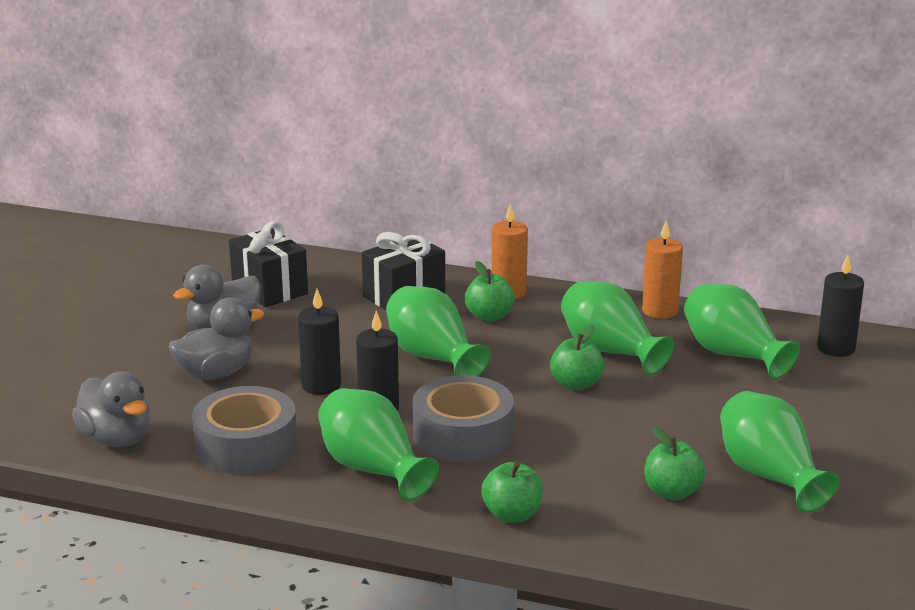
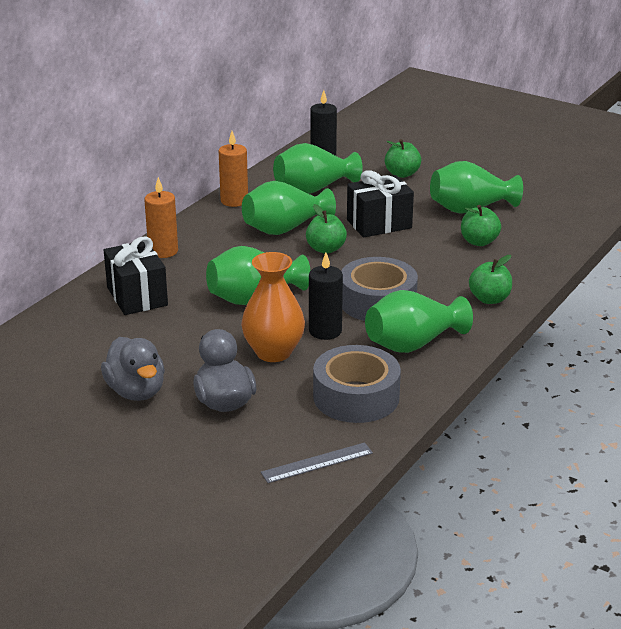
camera: 75 degrees left, 5 degrees up
(117, 439) = (317, 462): grey duck -> grey ruler
(269, 289) = (74, 360): black gift -> black gift (379, 224)
(321, 385) = (273, 352): black candle -> orange vase
(489, 316) = (199, 265): green apple -> green apple (402, 174)

